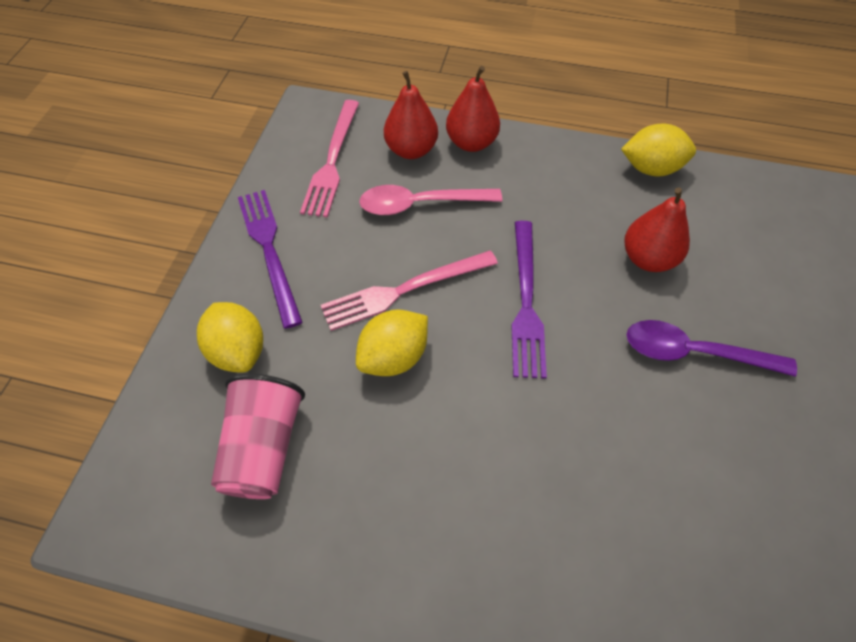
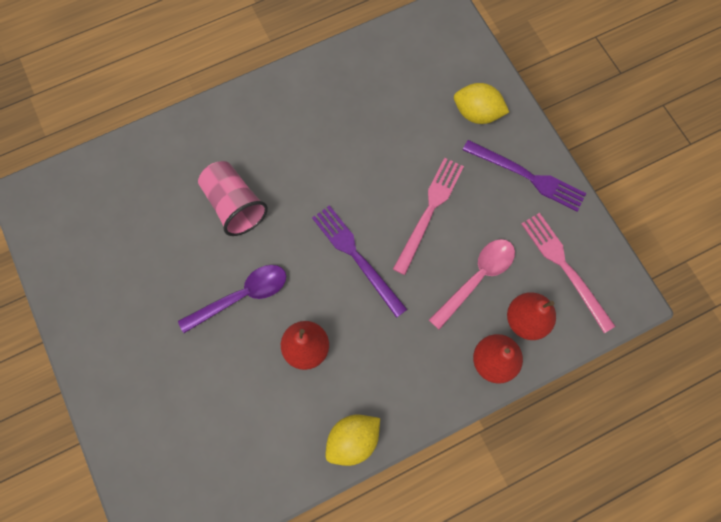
camera: 140 degrees right, 15 degrees up
(264, 447) = (415, 84): pink cup -> pink cup (234, 205)
(394, 357) = (398, 169): yellow lemon -> none

